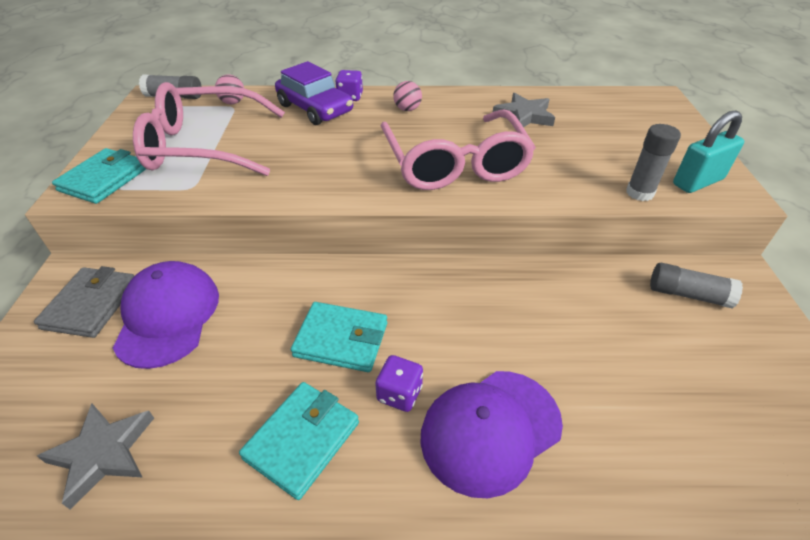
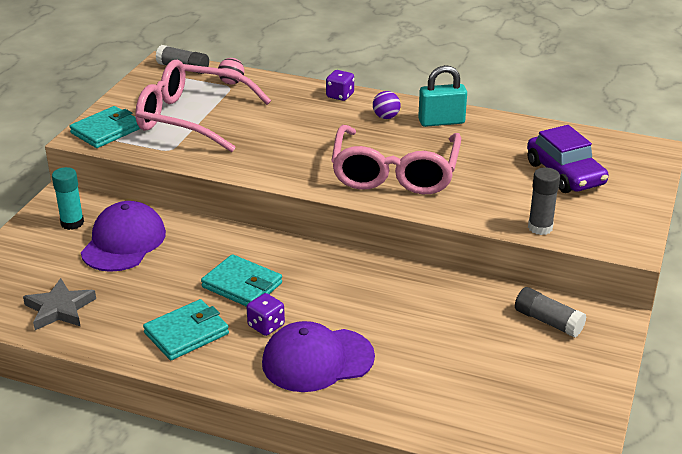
camera: 20 degrees right, 10 degrees down
(91, 305) = (72, 223): grey wallet -> turquoise glue stick
(315, 109) = (301, 101): purple car -> purple car (565, 174)
(407, 109) = (386, 117): pink ball -> purple ball
(524, 116) = (493, 143): grey star -> none
(698, 182) = (604, 230): turquoise padlock -> turquoise padlock (441, 122)

